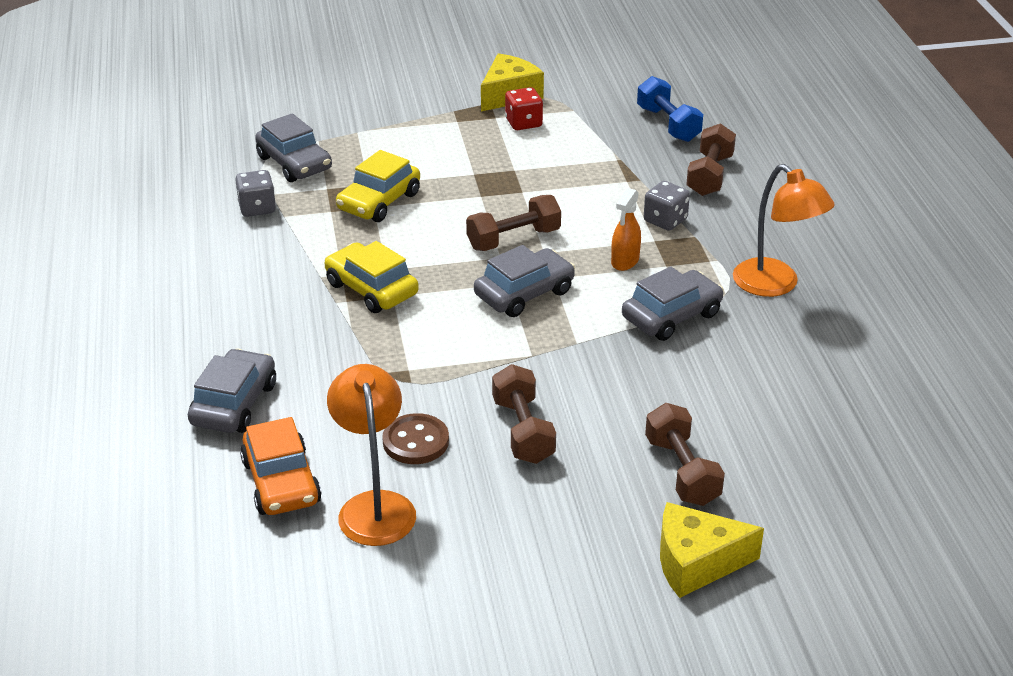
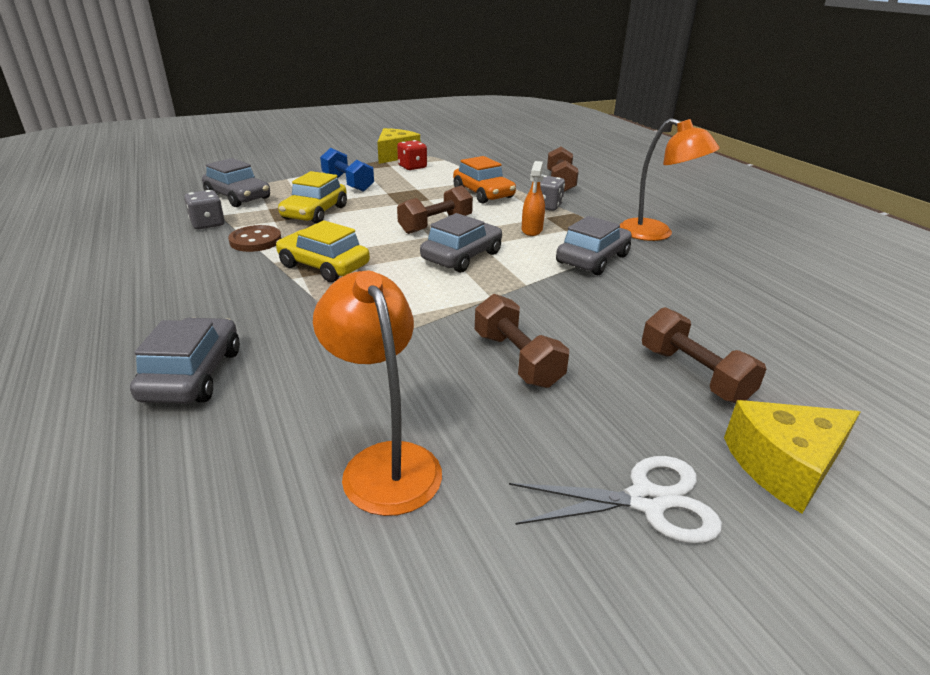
camera: 15 degrees left, 5 degrees down
(281, 482) = (260, 452): orange car -> orange car (483, 193)
(415, 441) = (409, 384): brown button -> brown button (255, 241)
(563, 568) = (646, 501): none -> white scissors
(668, 124) = (514, 162): blue dumbbell -> blue dumbbell (348, 183)

